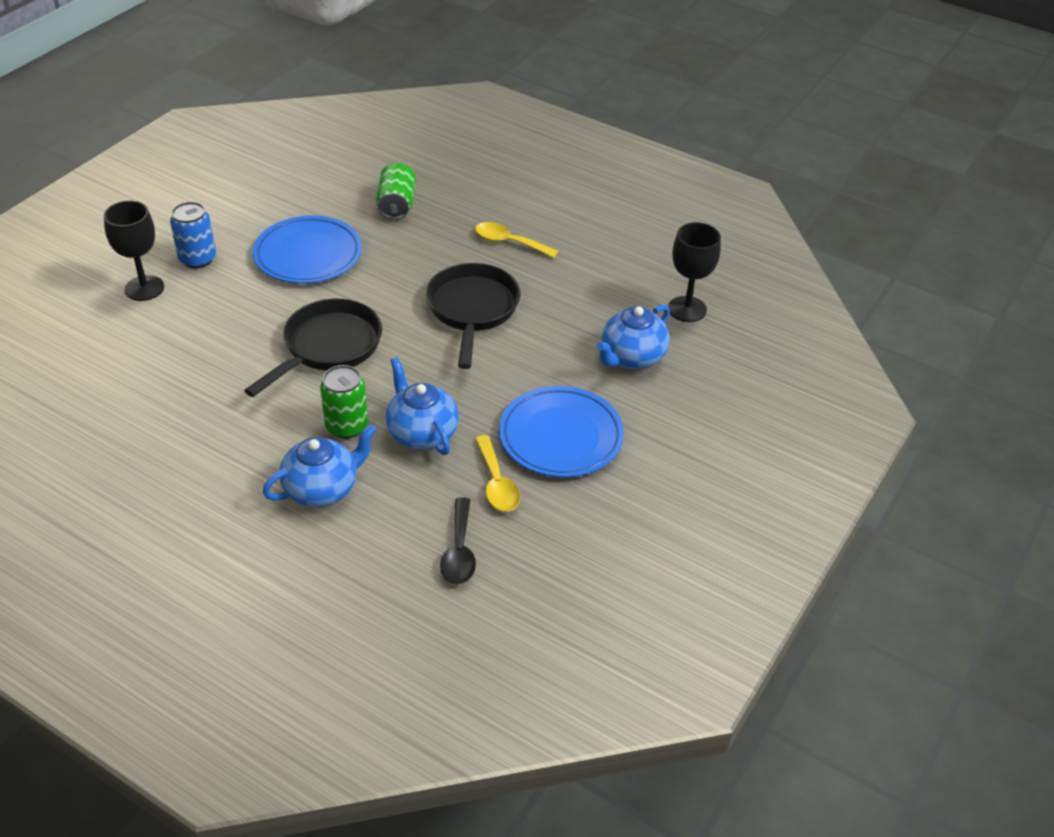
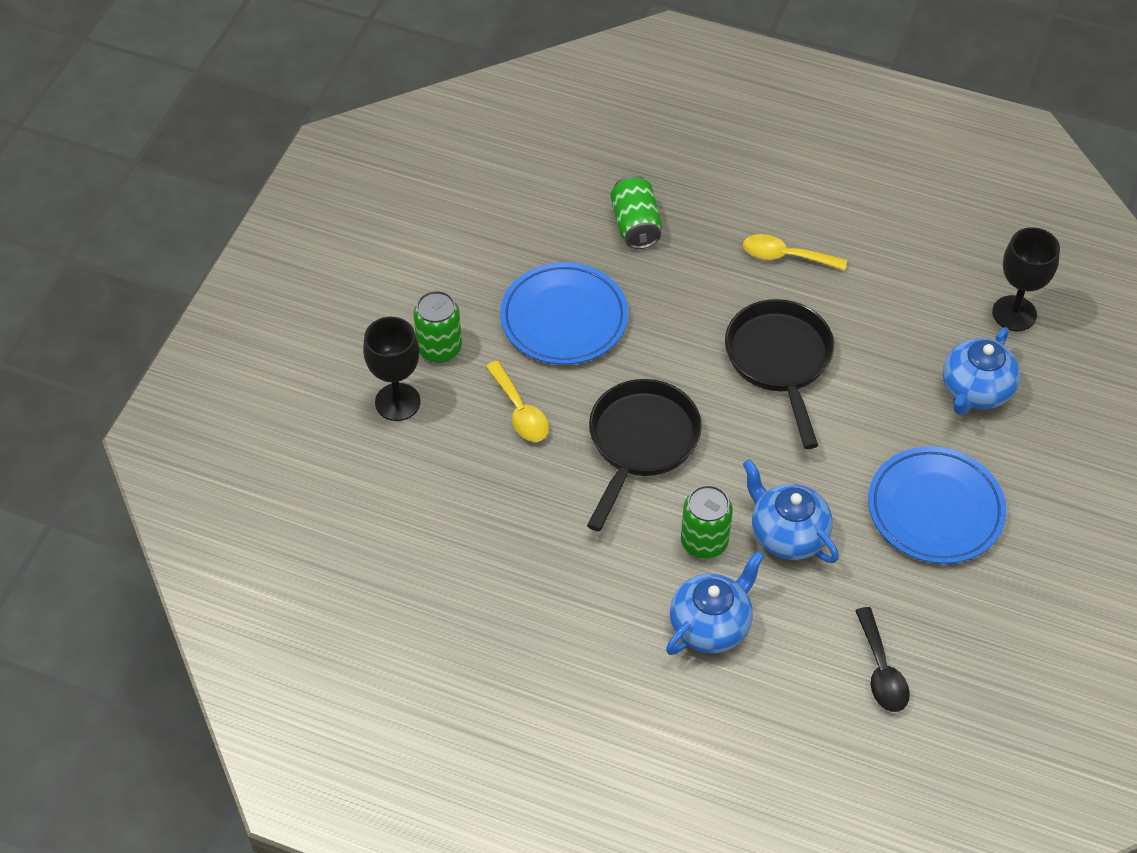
camera: 10 degrees left, 10 degrees up
(198, 259) = (439, 348): blue can -> green can
(496, 483) = (889, 581): yellow spoon -> yellow spoon (519, 411)

